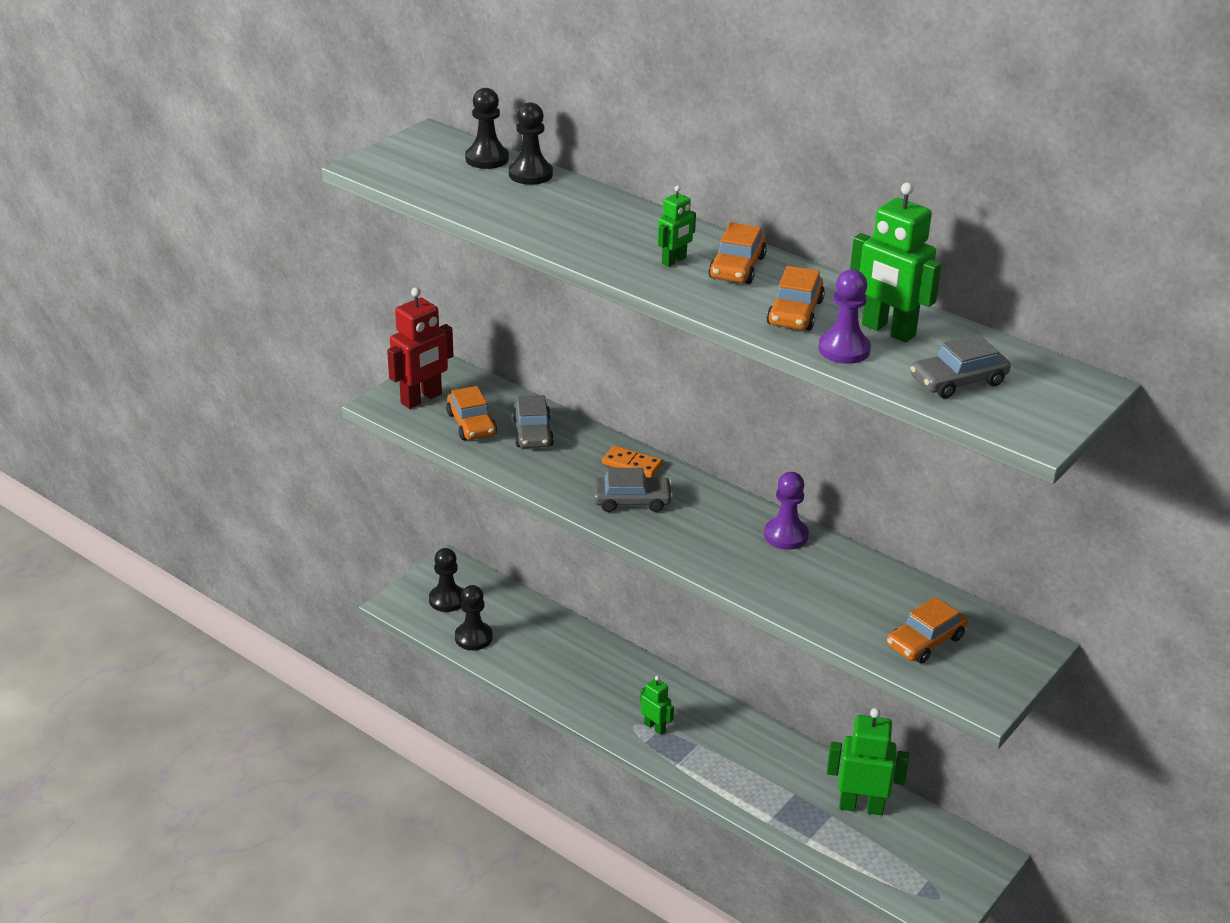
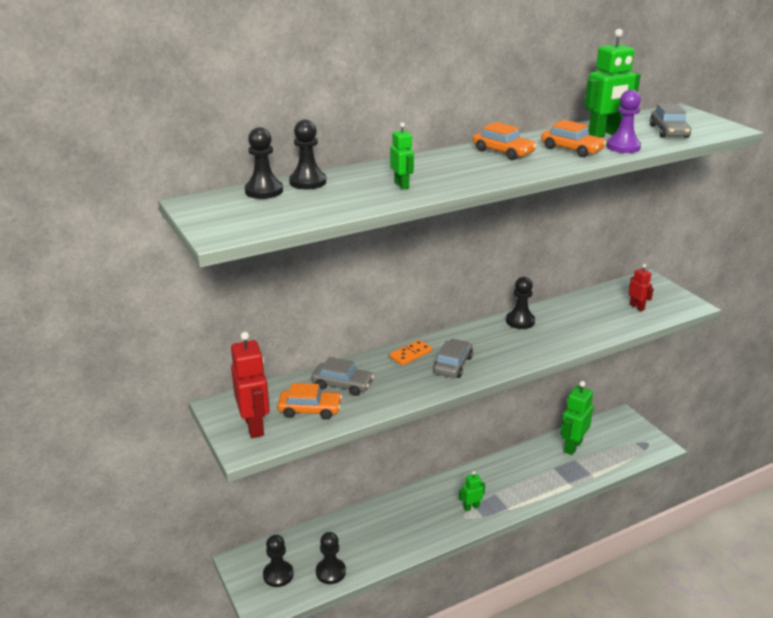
camera: 65 degrees left, 5 degrees down
(674, 261) = (481, 165): green robot -> green robot (402, 185)
(786, 535) = (520, 321): purple pawn -> black pawn
(925, 641) = (637, 307): orange car -> red robot

